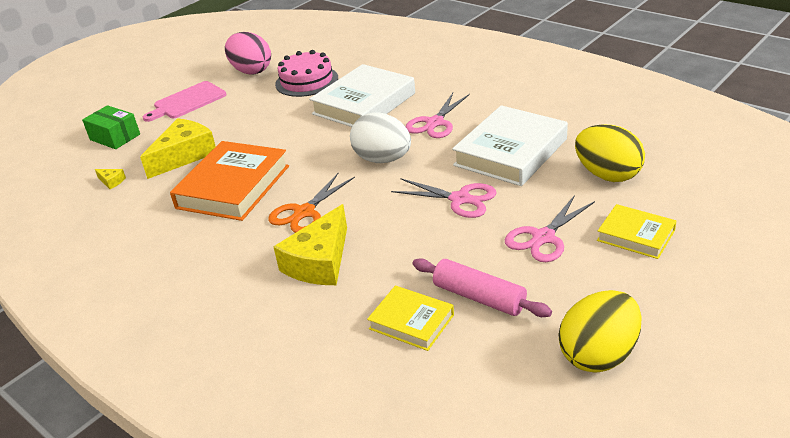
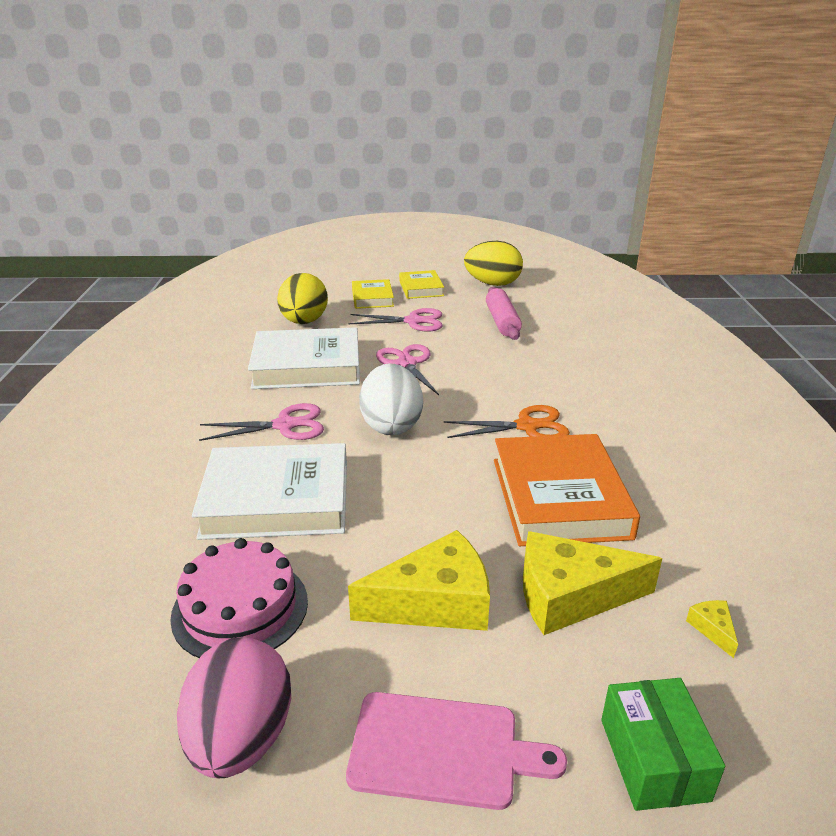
camera: 135 degrees left, 5 degrees down
(233, 187) = (559, 497): orange book -> orange book turned 75 degrees counterclockwise
(320, 262) = (566, 387): yellow cheese -> yellow cheese (435, 602)
(411, 322) = (557, 332): yellow book -> yellow book (421, 288)

